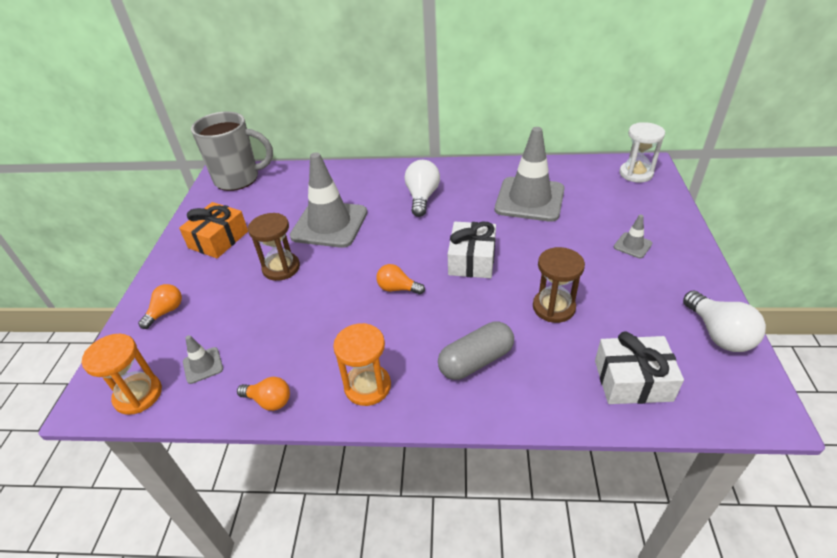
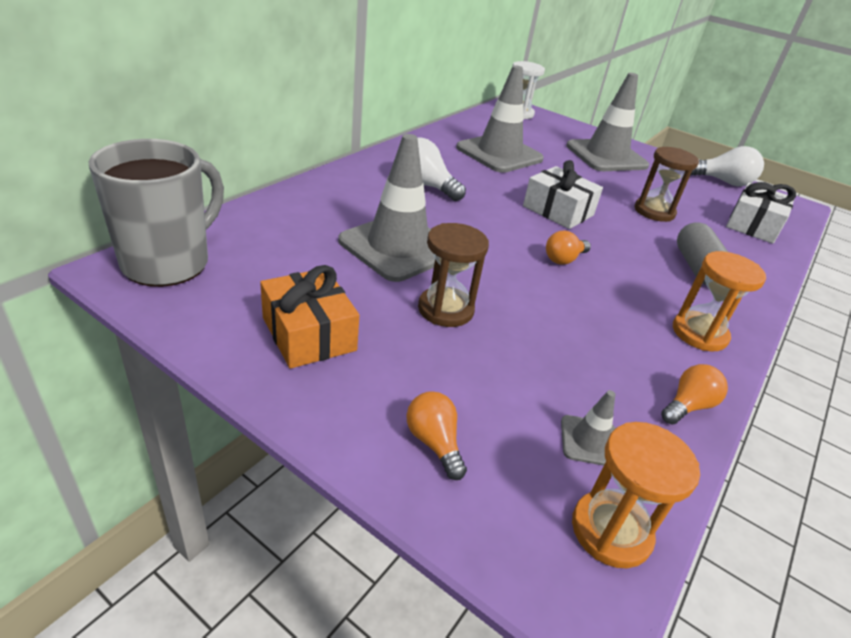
camera: 65 degrees left, 5 degrees down
(632, 245) = (606, 156): grey traffic cone -> grey traffic cone, size x2.34

